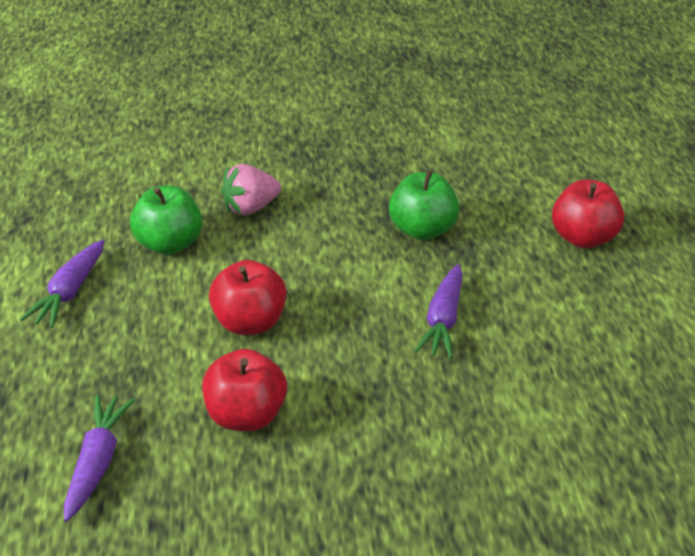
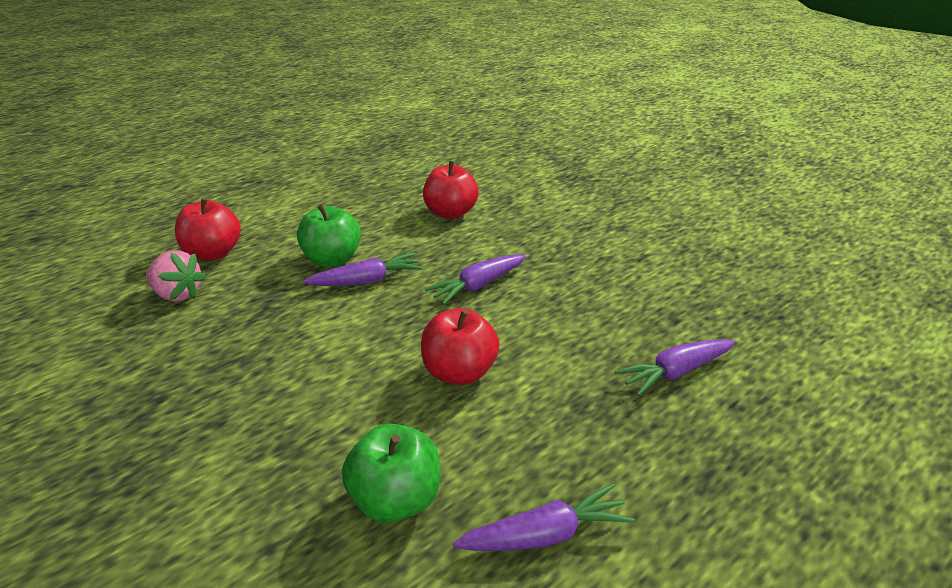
camera: 125 degrees left, 5 degrees down
(246, 415) = (551, 325): red apple -> red apple (450, 213)
(250, 208) = (279, 466): pink strawberry -> pink strawberry (177, 294)
(363, 397) = (478, 285): none -> purple carrot
(422, 230) = (249, 330): green apple -> green apple (332, 259)

